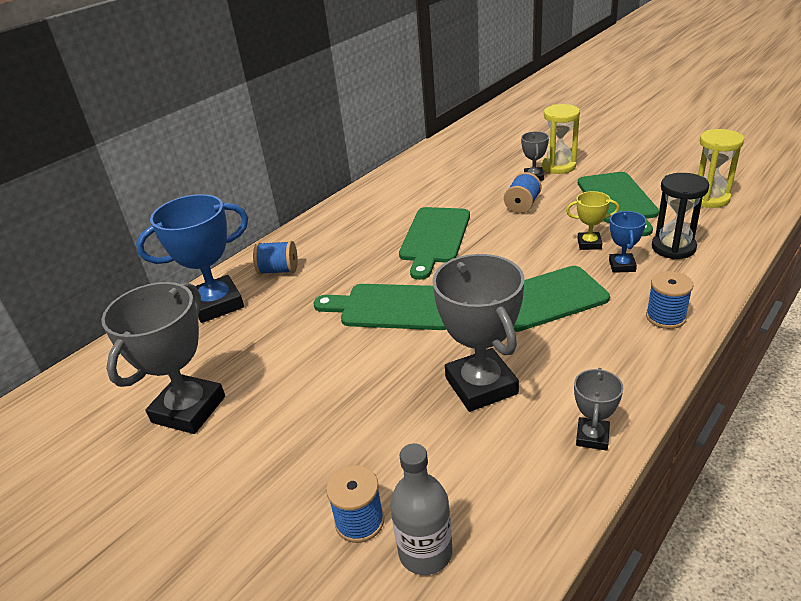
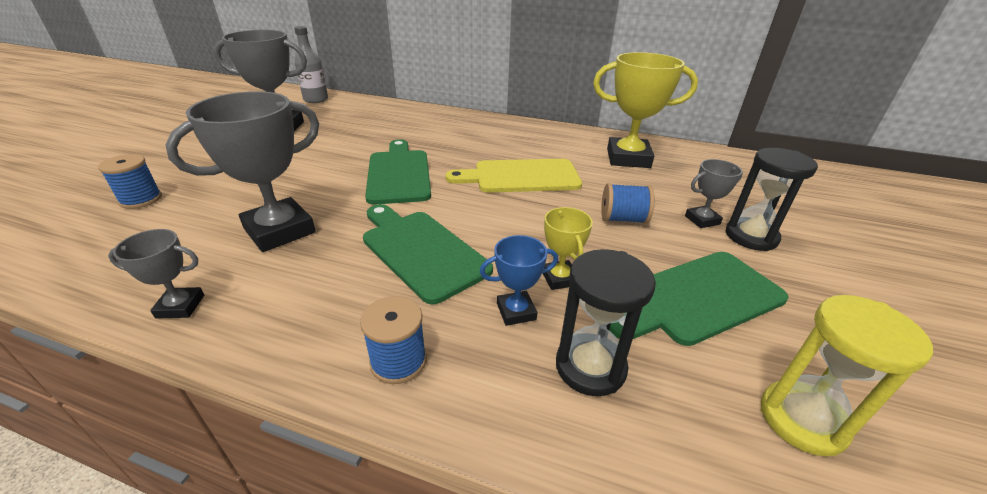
camera: 65 degrees right, 0 degrees up
(217, 304) = (395, 113): blue trophy -> none
(278, 270) = (443, 124): blue spool -> none
(425, 552) = (91, 230): grey bottle -> grey bottle (316, 99)
(427, 182) = (628, 158): none -> yellow trophy
(434, 238) = (521, 176): green cutting board -> yellow cutting board
(558, 166) = (751, 236): yellow hourglass -> black hourglass

